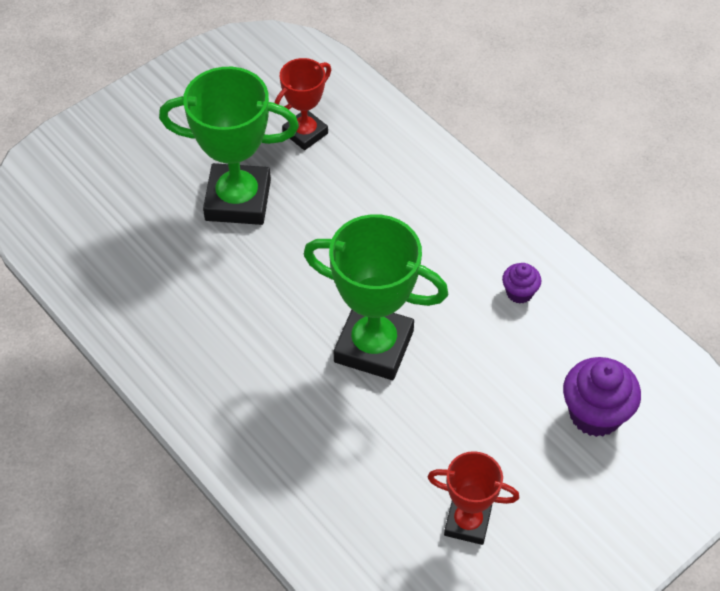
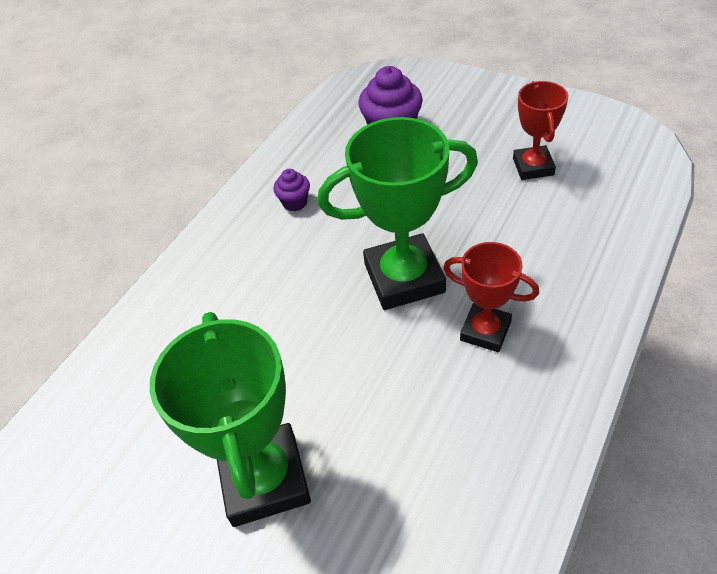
camera: 105 degrees left, 5 degrees down
(305, 133) = (134, 449): red trophy -> red trophy (485, 331)
(374, 346) = (404, 278): green trophy -> green trophy turned 75 degrees clockwise

